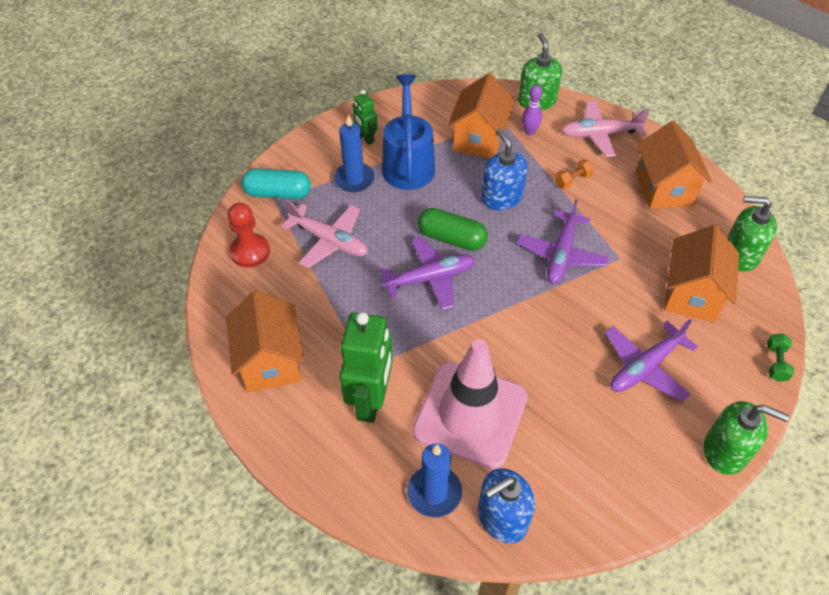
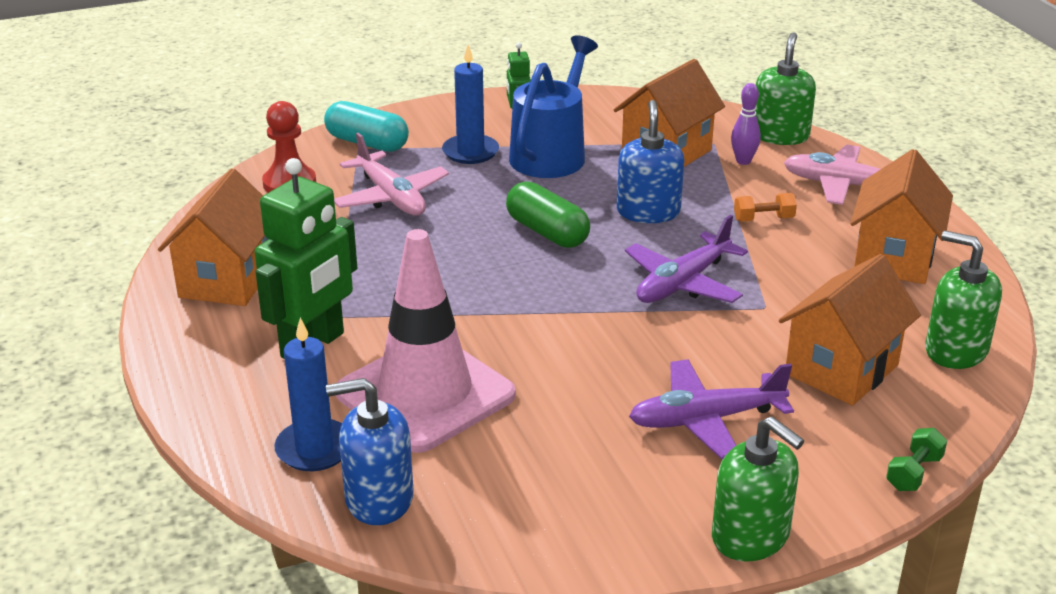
camera: 25 degrees right, 20 degrees down
(430, 278) = (485, 260): purple plane -> none

